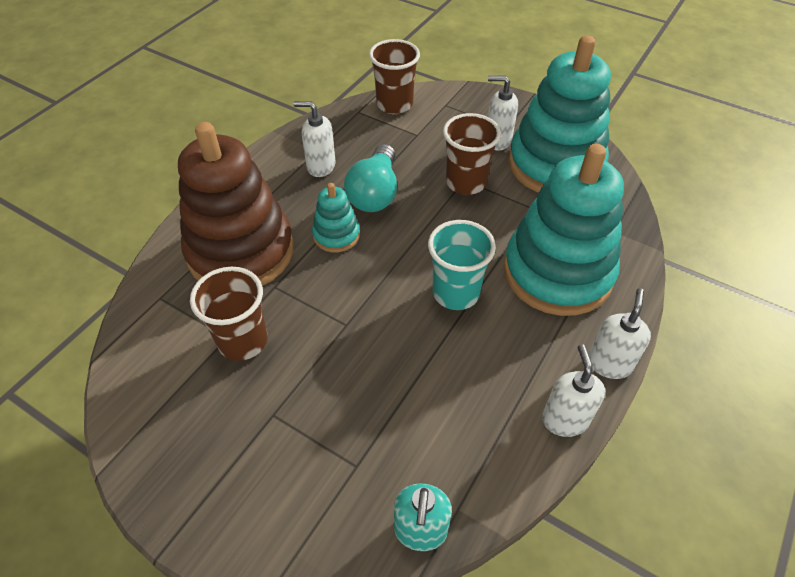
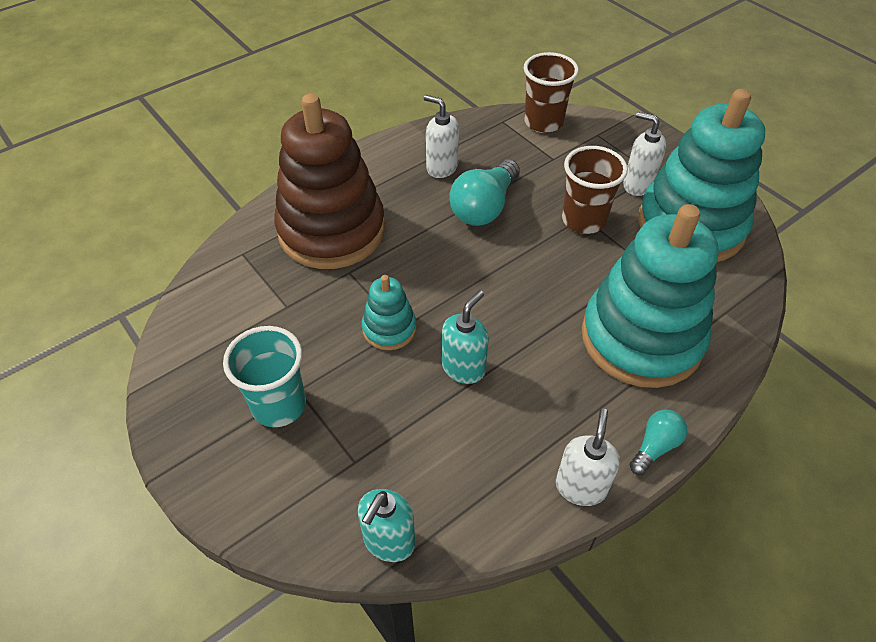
camera: 20 degrees right, 0 degrees up
(243, 341) = (299, 314): brown cup -> none
(336, 235) = (428, 239): turquoise stacking toy -> turquoise stacking toy (389, 329)
(419, 345) = (463, 368): none -> turquoise soap dispenser
(455, 293) = (523, 328): turquoise cup -> turquoise cup (279, 405)
(609, 363) = (655, 446): white soap dispenser -> turquoise light bulb

